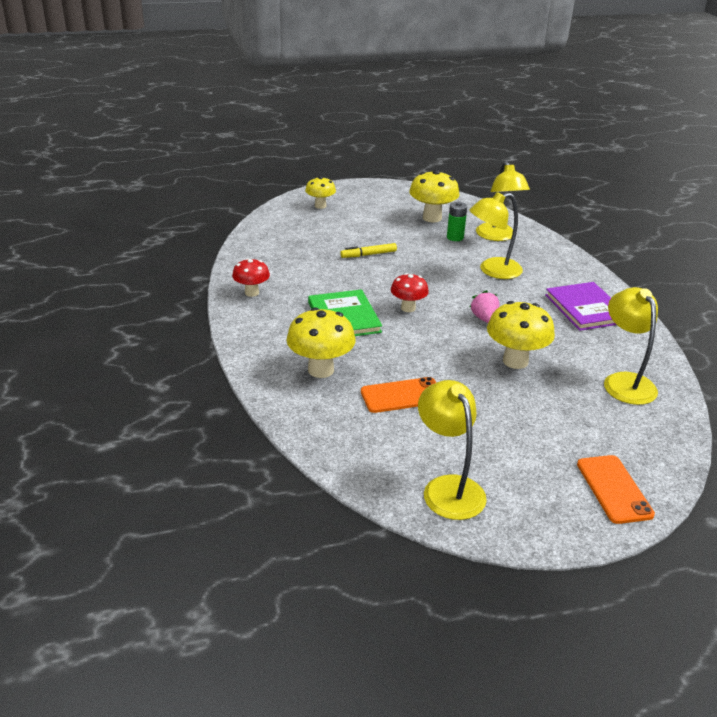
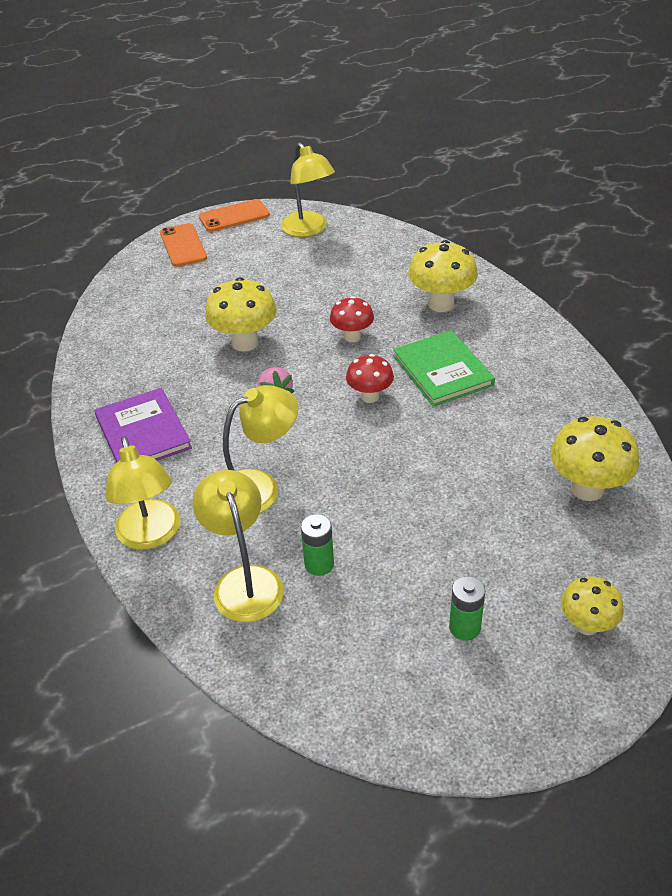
camera: 175 degrees right, 10 degrees up
(252, 293) = (571, 390): red mushroom -> red mushroom (352, 337)
(368, 255) = (449, 492): yellow marker -> none
(381, 211) = (464, 627): none -> green battery
(402, 395) = (356, 291): orange phone -> orange phone (234, 216)
(432, 218) = (365, 622): yellow mushroom -> yellow mushroom (587, 489)
(624, 382) = (136, 336): yellow lamp -> yellow lamp (151, 535)

